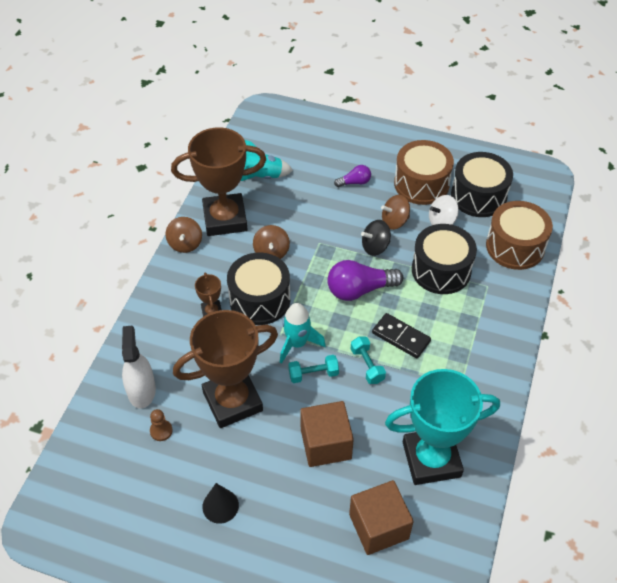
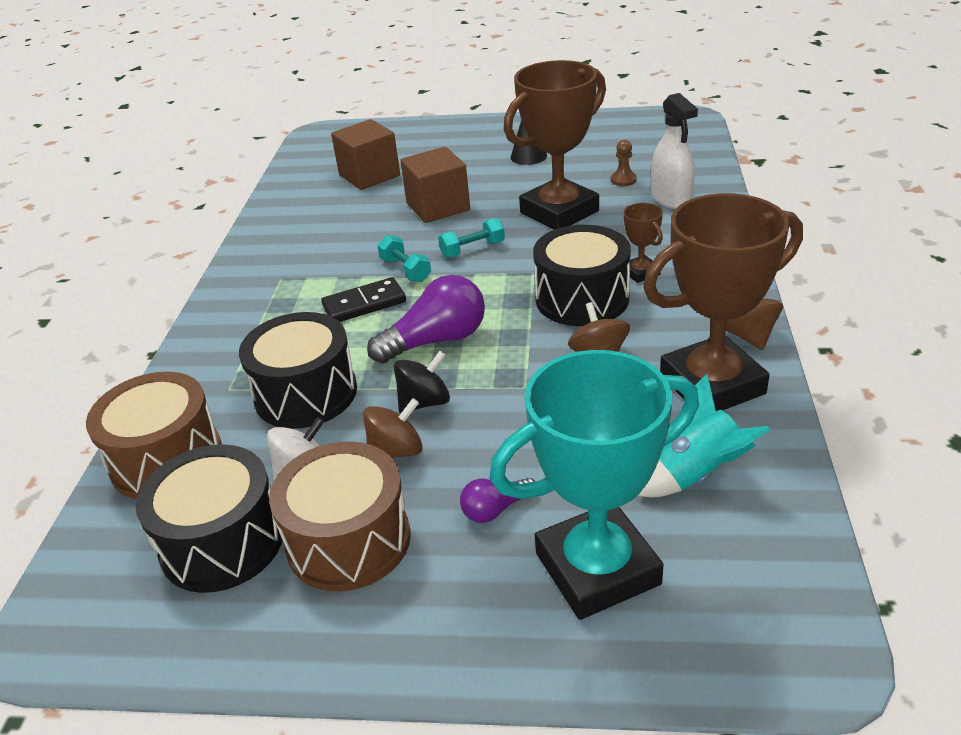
camera: 170 degrees right, 15 degrees down
(297, 343) = (505, 269): turquoise rocket -> none
(401, 337) = (364, 304): black domino -> black domino turned 45 degrees counterclockwise
(431, 459) = (318, 220): turquoise trophy -> turquoise trophy (597, 569)

